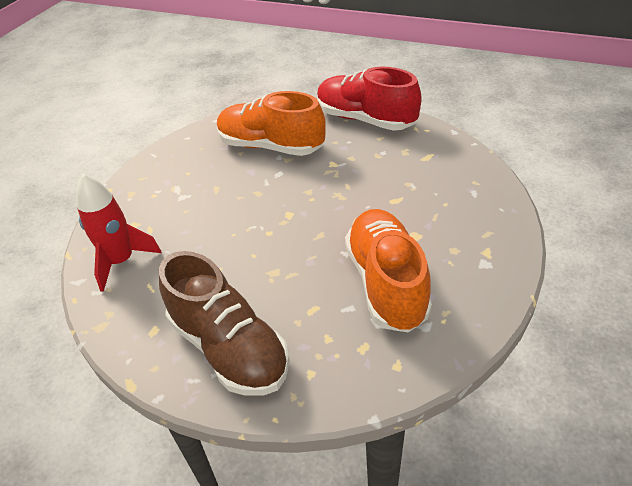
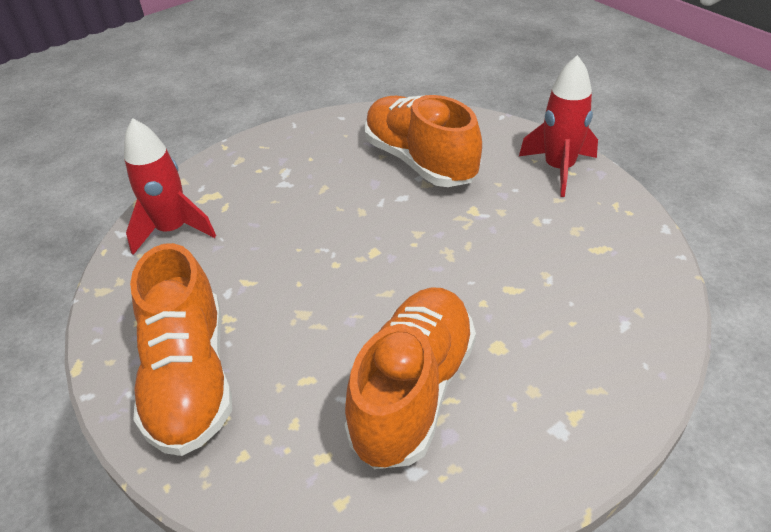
camera: 30 degrees right, 0 degrees up
(229, 348) = (190, 378): brown shoe -> orange shoe
(365, 119) = (558, 169): red shoe -> red rocket

